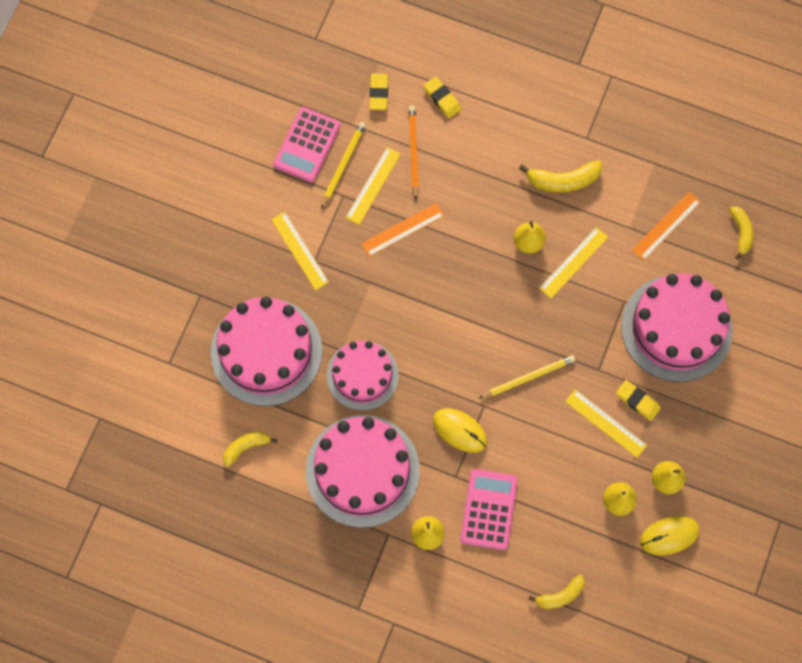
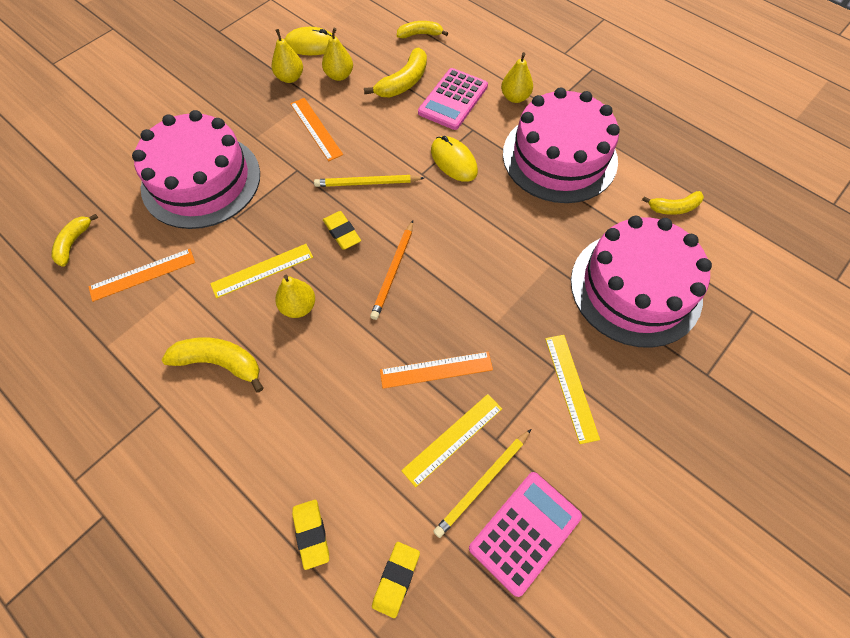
camera: 160 degrees left, 10 degrees down
(362, 375) = (534, 234): pink cake -> none
(413, 151) = (383, 467): orange pencil -> orange pencil (393, 271)
(548, 515) = (403, 82): none -> yellow banana
(605, 423) = (316, 128): yellow ruler -> orange ruler
(637, 401) = (277, 136): yellow eraser -> yellow eraser (342, 232)

